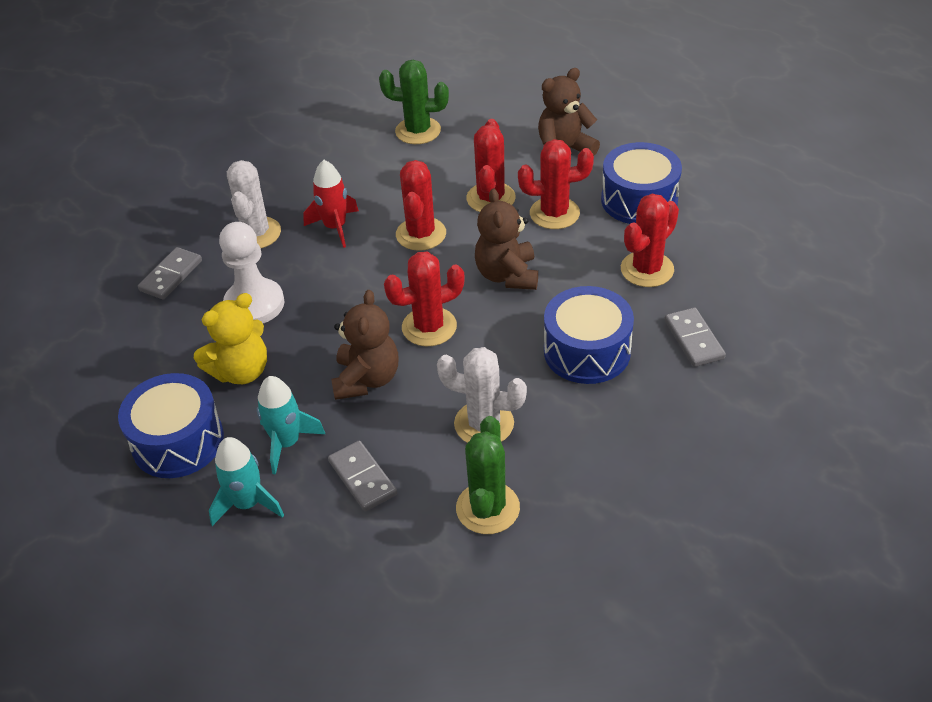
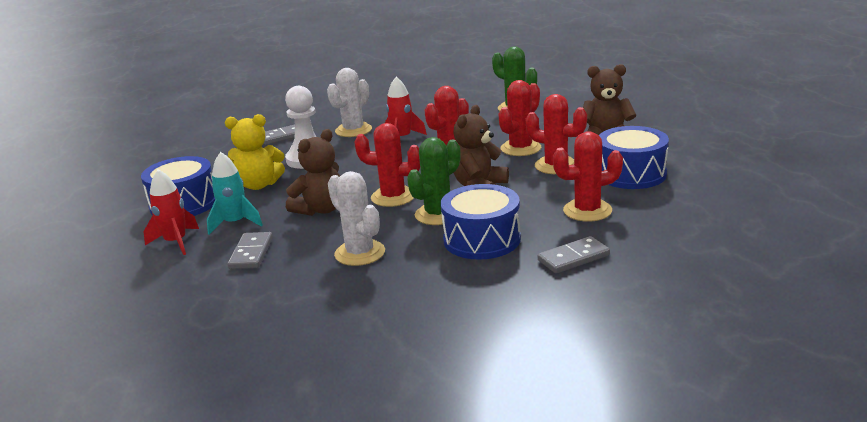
camera: 35 degrees right, 20 degrees down
(247, 503) = (176, 242): turquoise rocket -> red rocket
(487, 508) = (301, 295): green cactus -> green cactus (438, 214)
(694, 339) = (573, 258): grey domino -> grey domino turned 45 degrees clockwise

